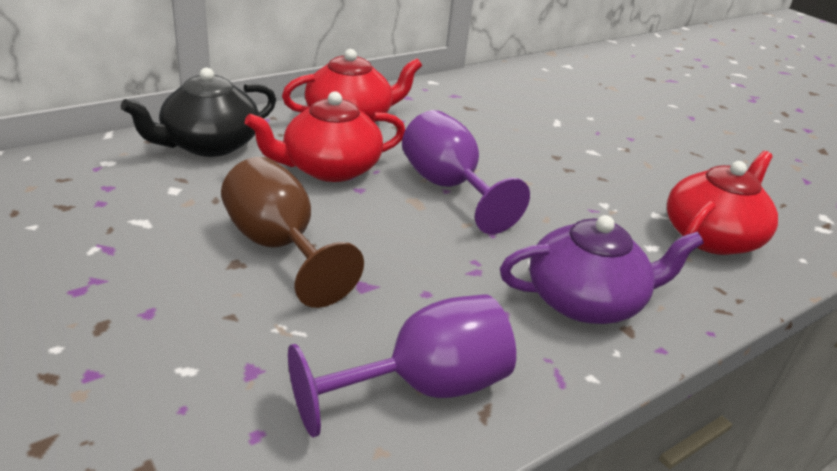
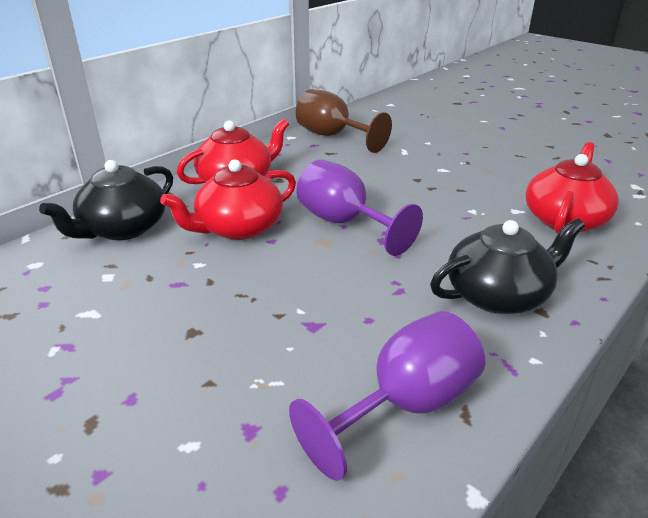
camera: 10 degrees left, 0 degrees up
(279, 247) = (225, 308): brown goblet -> brown goblet (333, 136)
(586, 301) = (498, 295): purple teapot -> black teapot

